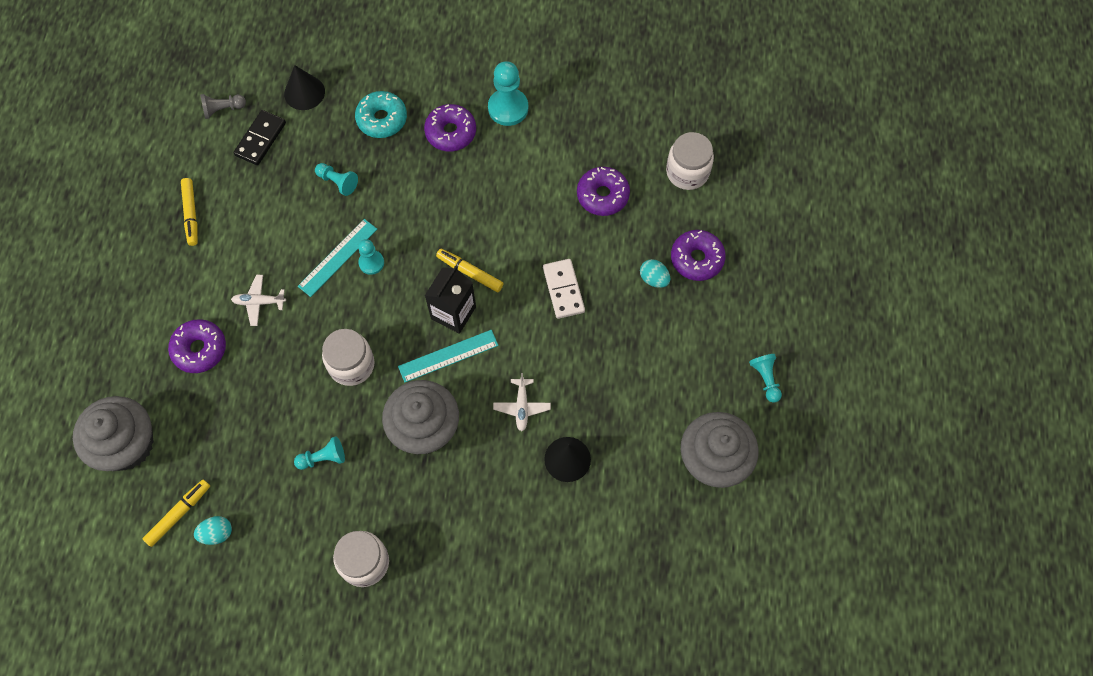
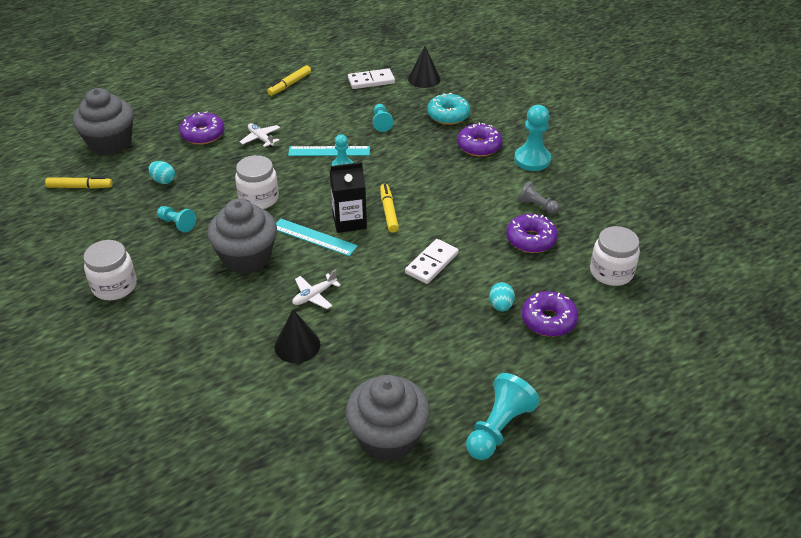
camera: 50 degrees right, 25 degrees down
(217, 533) = (79, 209): turquoise egg -> turquoise egg (163, 180)
(223, 109) = (372, 59): grey pawn -> grey pawn (536, 206)
(260, 139) = (371, 81): black domino -> white domino
(765, 379) = (498, 428): turquoise pawn -> turquoise pawn, size x1.69

